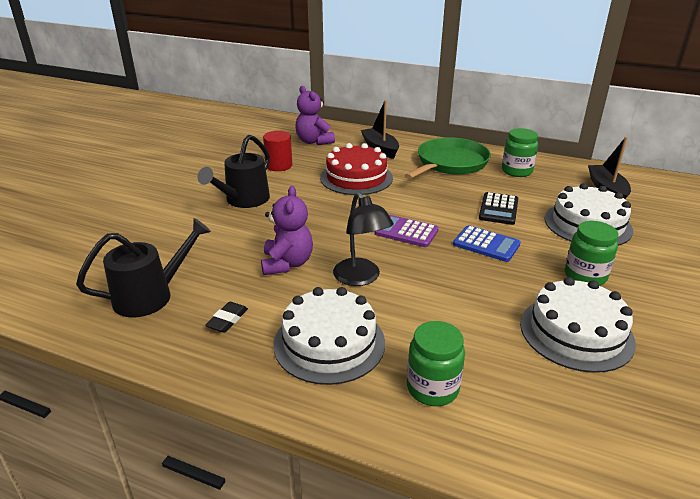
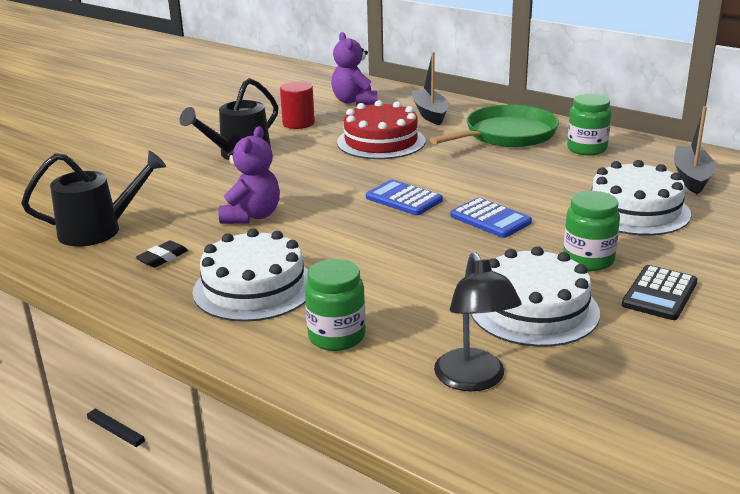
camera: 15 degrees right, 5 degrees down
(361, 278) = (323, 236): black lamp -> black lamp (474, 380)
(406, 232) = (404, 199): purple calculator -> blue calculator
(498, 209) = (532, 186): black calculator -> black calculator (659, 294)

